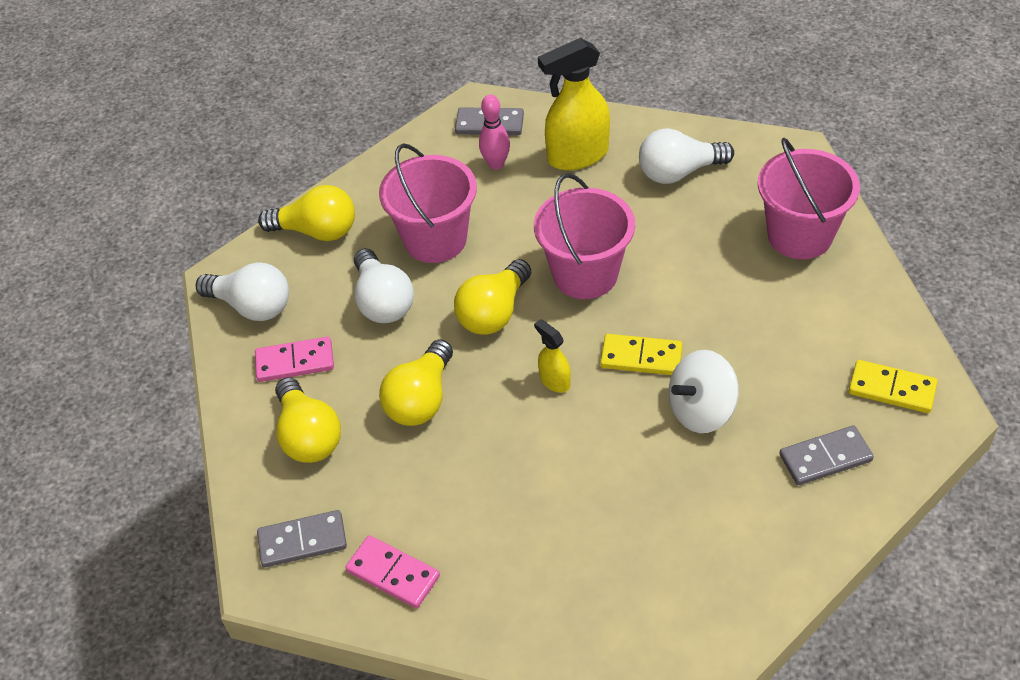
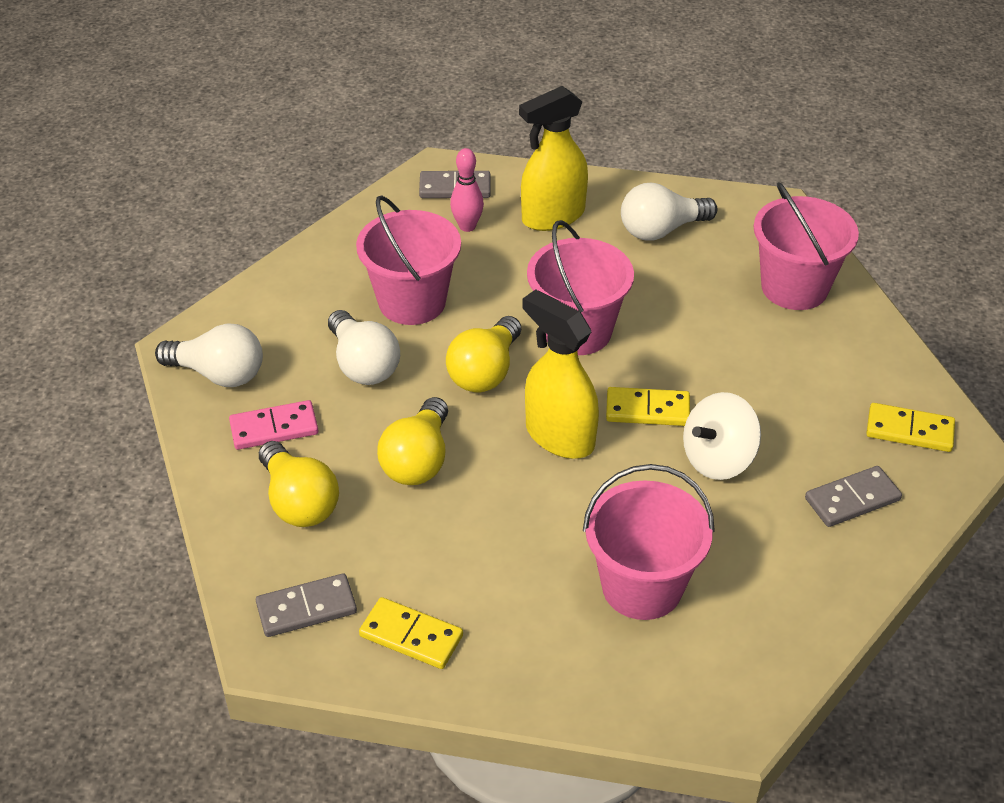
camera: 10 degrees left, 5 degrees down
(317, 231) = (281, 297): yellow light bulb -> none
(393, 574) = (411, 636): pink domino -> yellow domino
(554, 381) = (559, 436): yellow spray bottle -> yellow spray bottle, size x2.01
(612, 536) = (642, 586): none -> pink bucket

